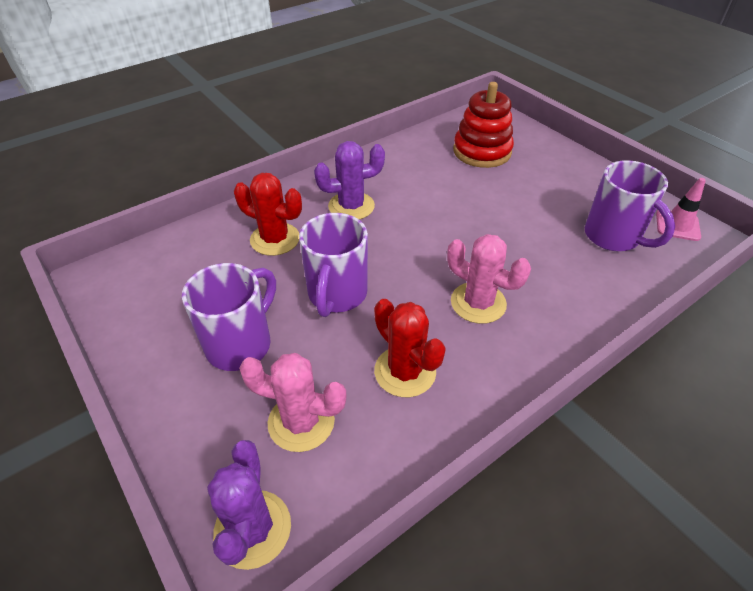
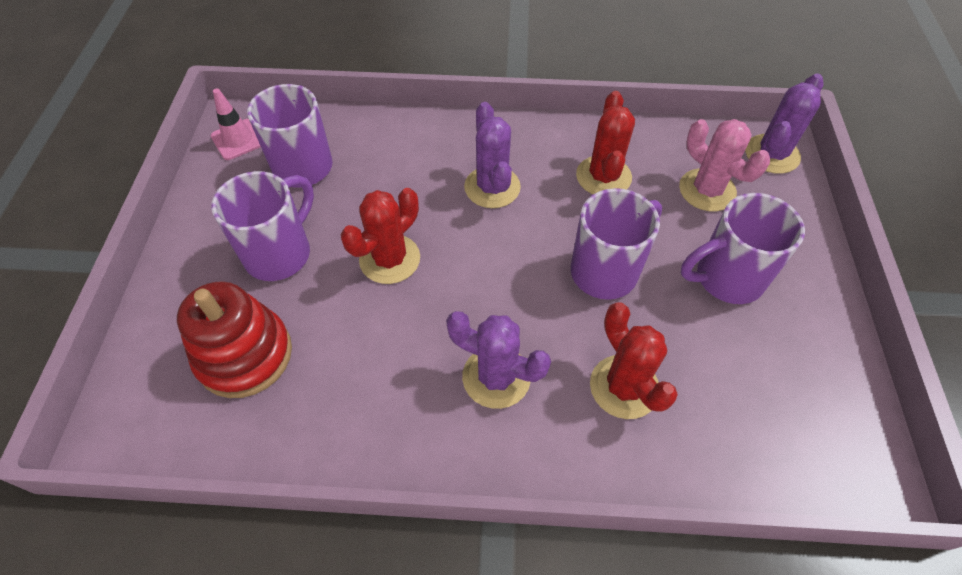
camera: 140 degrees left, 10 degrees up
(478, 221) = (390, 259): none -> red cactus
(478, 303) = (492, 187): pink cactus -> purple cactus
(538, 190) = (280, 253): none -> purple mug

